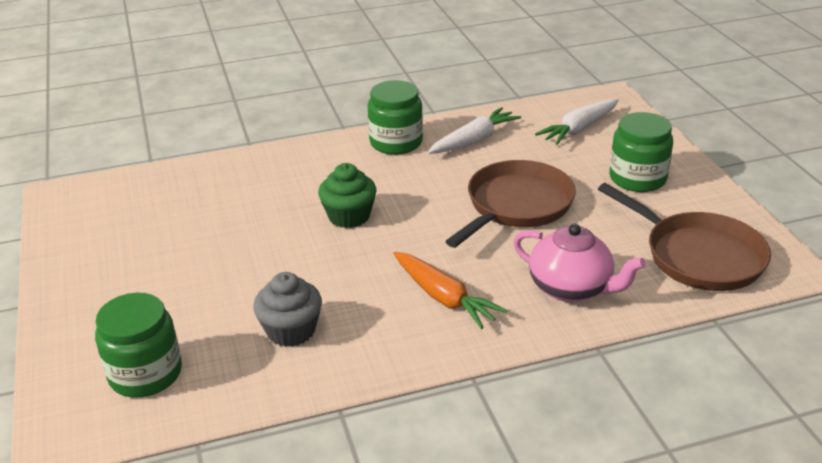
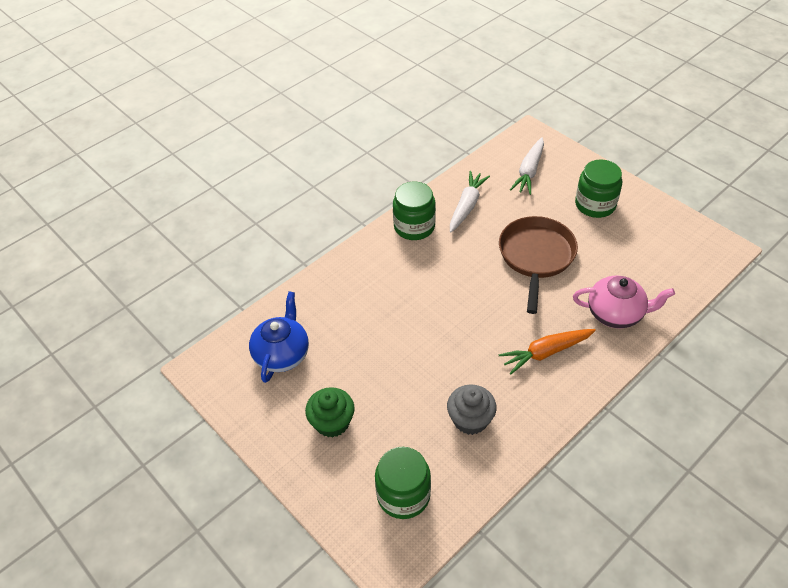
camera: 25 degrees left, 15 degrees up
(149, 208) = (282, 354): none -> blue teapot
(349, 216) = (433, 307): green cupcake -> green cupcake (332, 422)
(444, 298) = (546, 353): orange carrot -> orange carrot turned 135 degrees clockwise
(698, 256) = (671, 258): brown pan -> none

